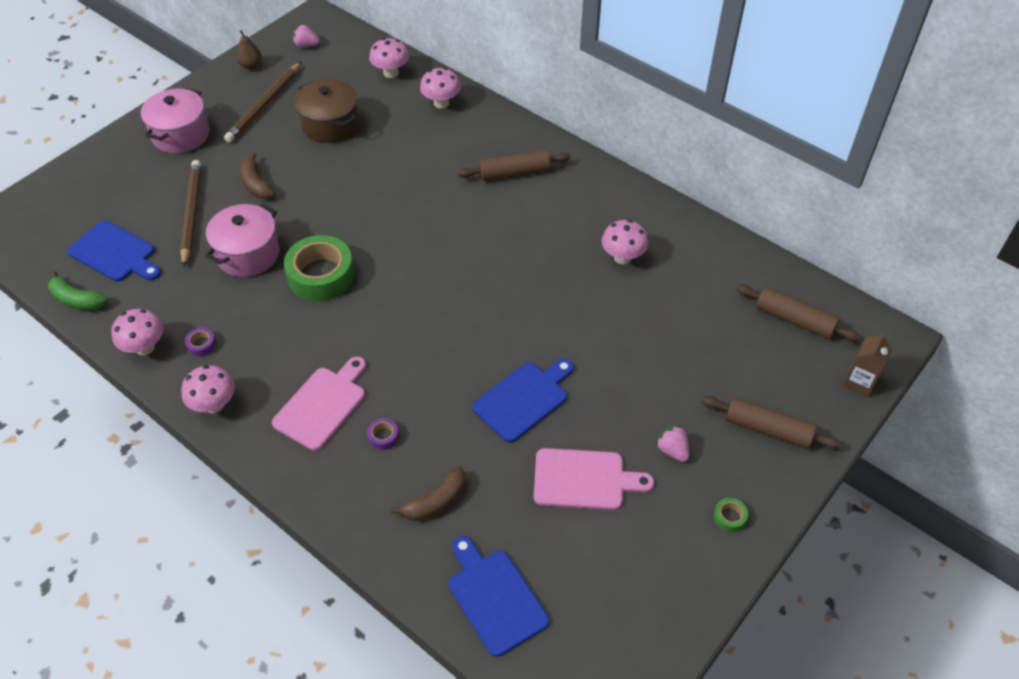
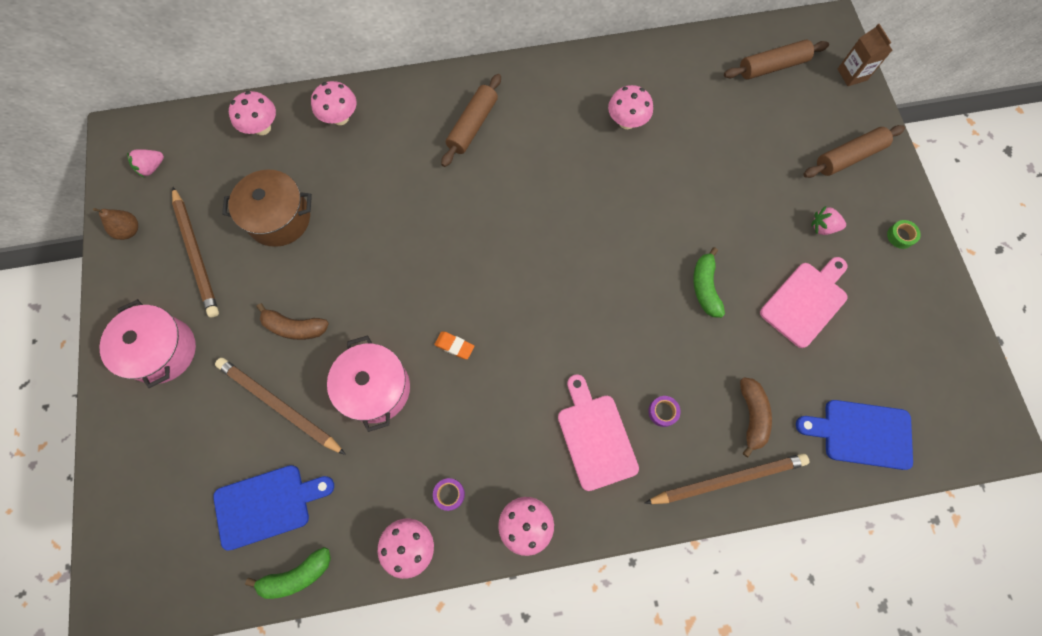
camera: 50 degrees left, 20 degrees up
(321, 275) = (454, 346): green tape -> orange eraser
(363, 517) = (728, 479): none -> brown pencil
(524, 399) = (705, 287): blue cutting board -> green banana

